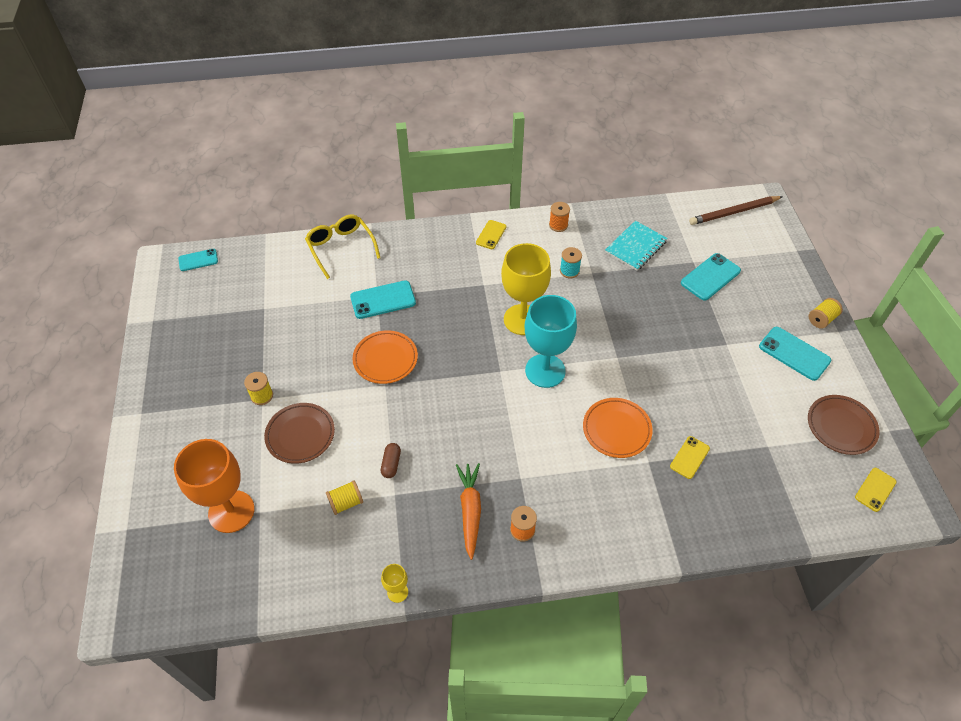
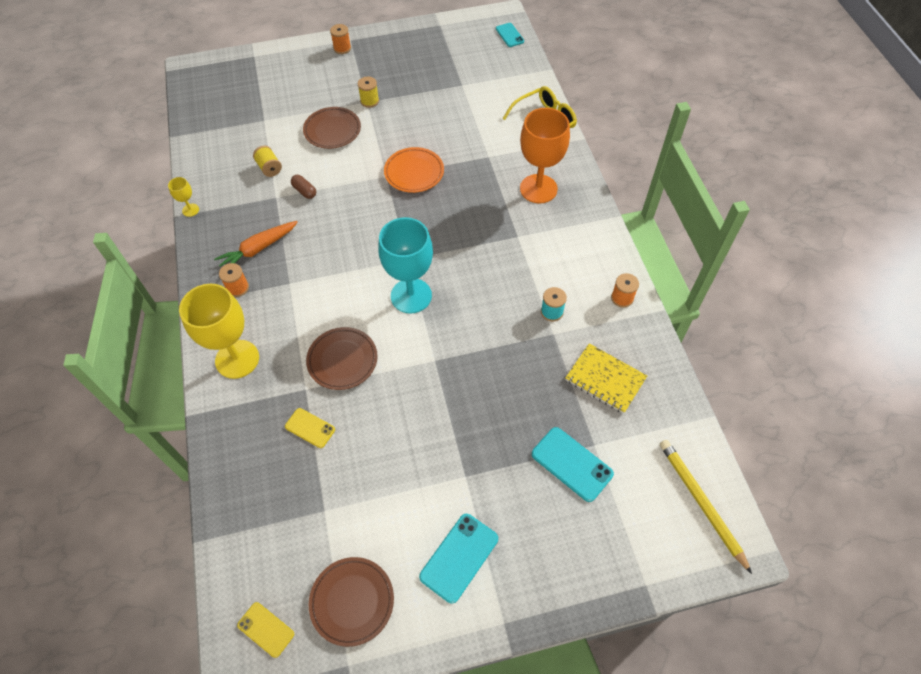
camera: 85 degrees right, 5 degrees up
(154, 422) = (342, 48): none -> orange spool
(231, 511) = (265, 105): orange goblet -> orange goblet (538, 189)
(383, 300) = (484, 161): turquoise phone -> none
(391, 464) = (304, 191): brown capsule -> brown capsule turned 45 degrees clockwise
(470, 510) = (258, 249): orange carrot -> orange carrot turned 150 degrees clockwise
(491, 235) = (591, 237): yellow phone -> none
(522, 319) = (475, 273): yellow goblet -> yellow goblet (237, 359)
(616, 429) = (342, 360): orange plate -> brown plate
(635, 247) = (605, 379): turquoise notebook -> yellow notebook
(734, 212) = (701, 503): brown pencil -> yellow pencil
(821, 319) = (521, 602): yellow spool -> none

